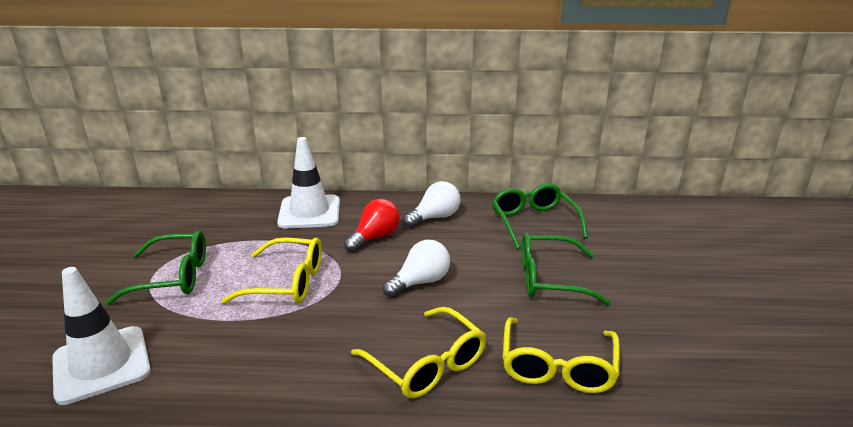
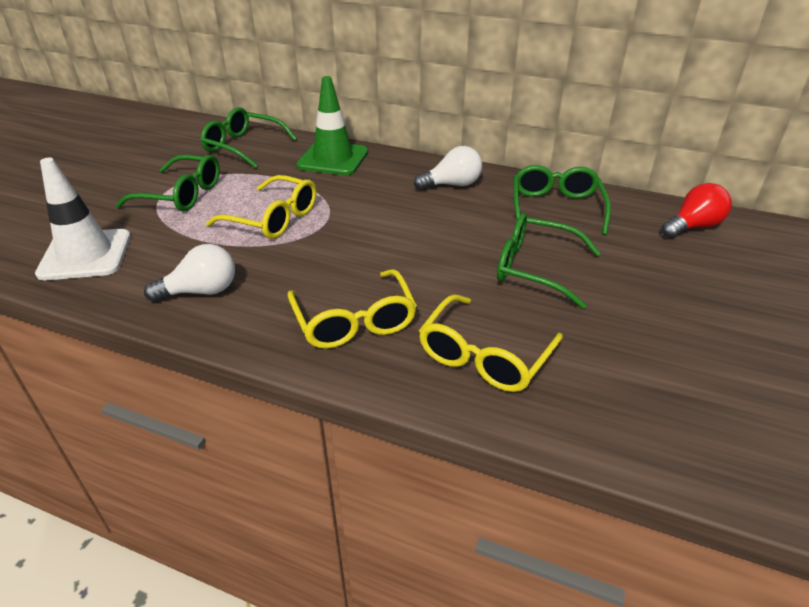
camera: 20 degrees right, 10 degrees up
(210, 215) = (244, 147): none -> green glasses
(309, 212) = (333, 159): white traffic cone -> green traffic cone
(375, 237) = (380, 193): red light bulb -> red light bulb (693, 226)
(420, 282) = (397, 244): white light bulb -> white light bulb (201, 291)

